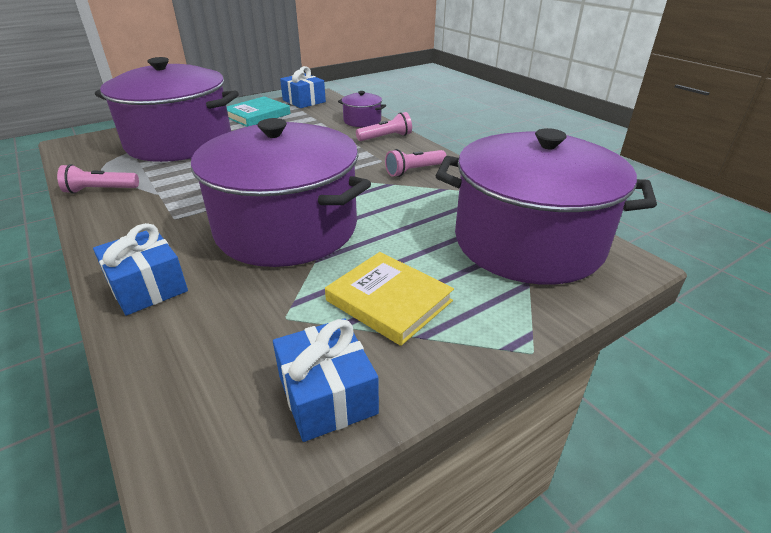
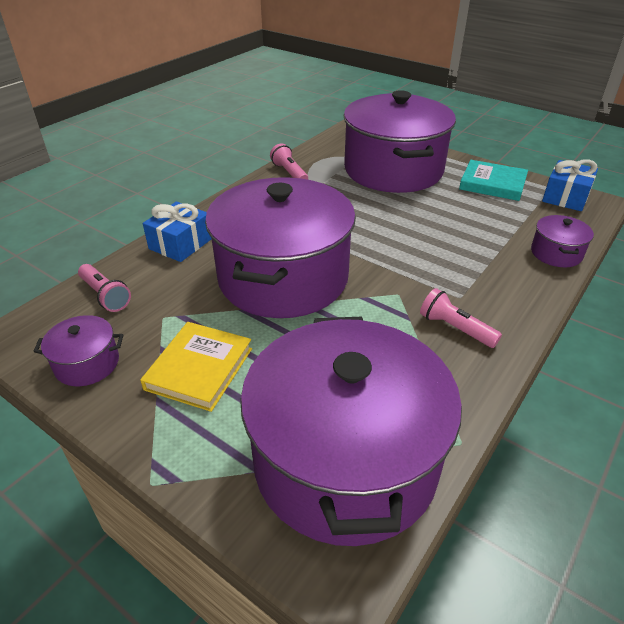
camera: 70 degrees right, 5 degrees up
(327, 394) = (87, 364): blue gift -> purple pot
(386, 137) = (526, 284): pink flashlight -> pink flashlight (105, 295)

